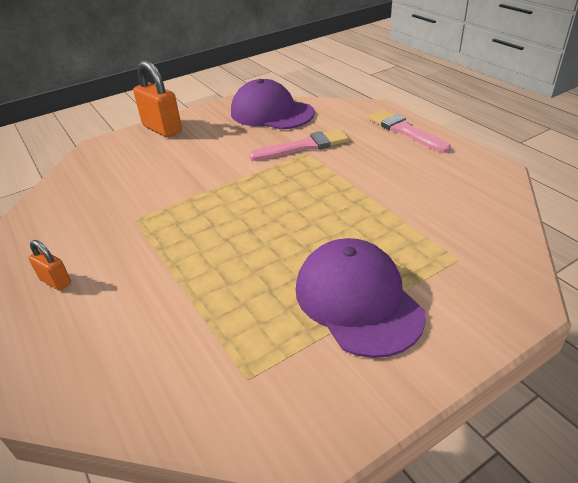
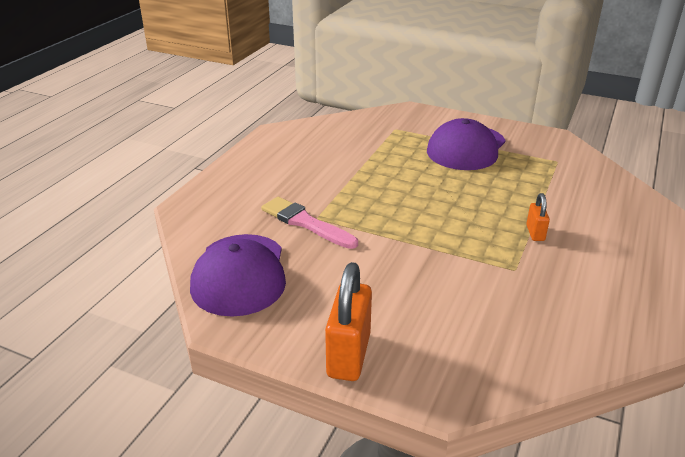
camera: 125 degrees left, 5 degrees down
(55, 281) = (619, 266): orange padlock -> orange padlock (535, 233)
(404, 131) = (233, 178): pink brush -> none

